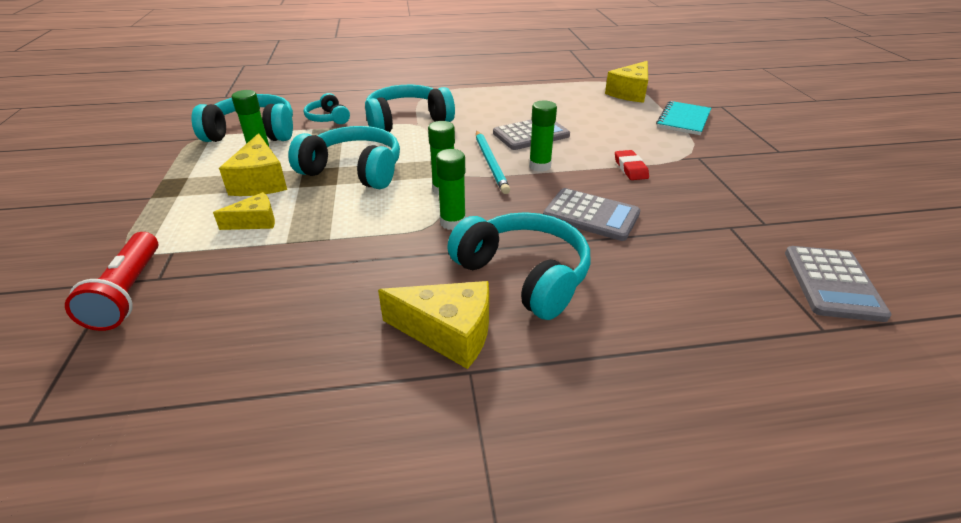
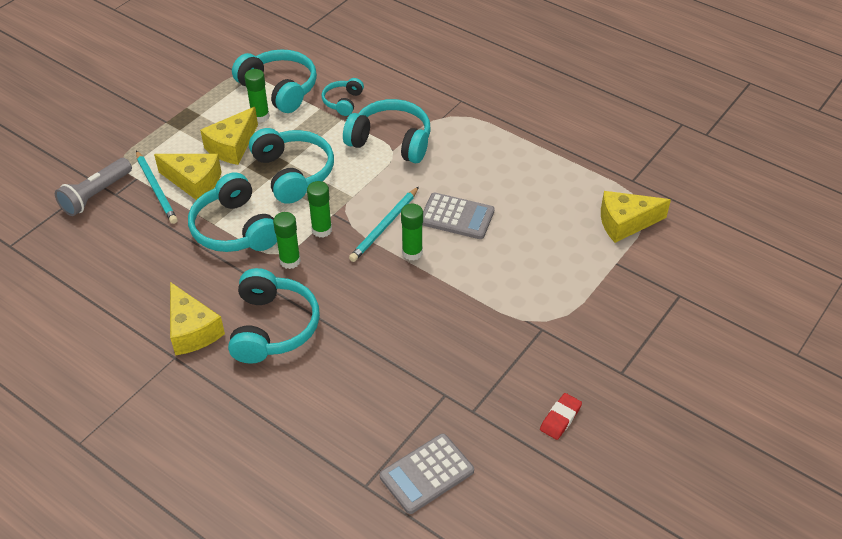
camera: 45 degrees right, 10 degrees up
(128, 292) = (96, 195): red flashlight -> grey flashlight
(213, 248) = (156, 189): none -> turquoise pencil
(255, 222) = (194, 182): yellow cheese -> yellow cheese, size x1.62
(358, 231) = (235, 229): none -> turquoise headphones
(591, 215) = (375, 318): grey calculator -> none
(630, 168) = (470, 301): red eraser -> red eraser (560, 418)
(683, 120) = (609, 286): turquoise notebook -> none

